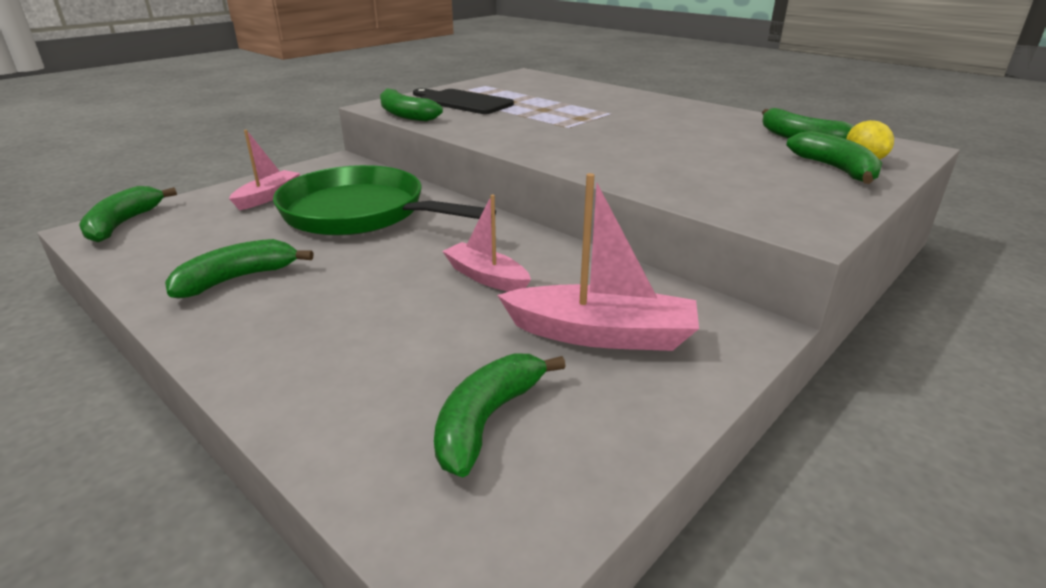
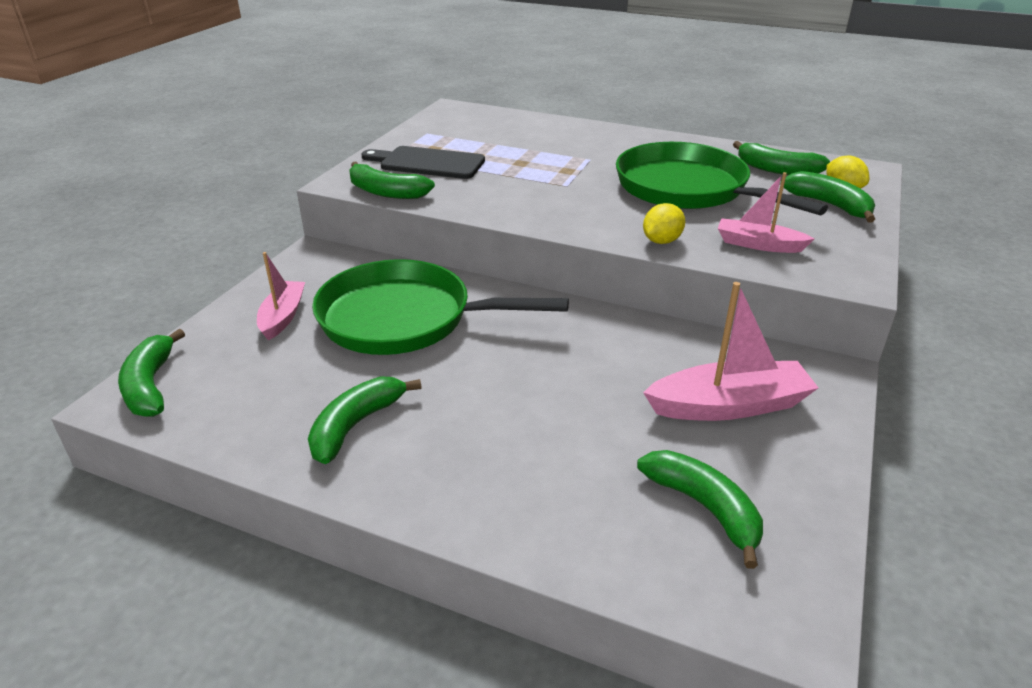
camera: 20 degrees left, 5 degrees up
(486, 277) = (590, 369): pink boat -> pink boat (758, 244)
(487, 420) = (704, 507): green banana -> green banana turned 135 degrees clockwise
(617, 173) = (661, 241): none -> yellow lemon
(686, 141) = (688, 189): none -> green pan

